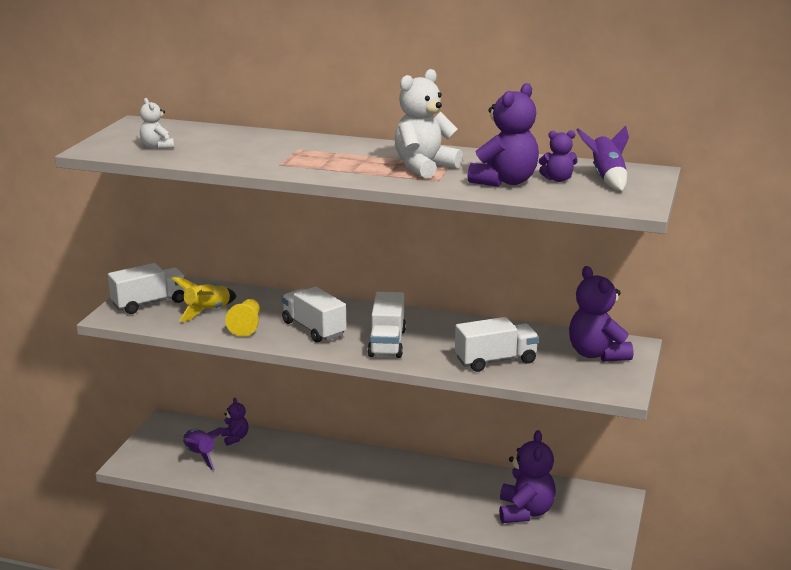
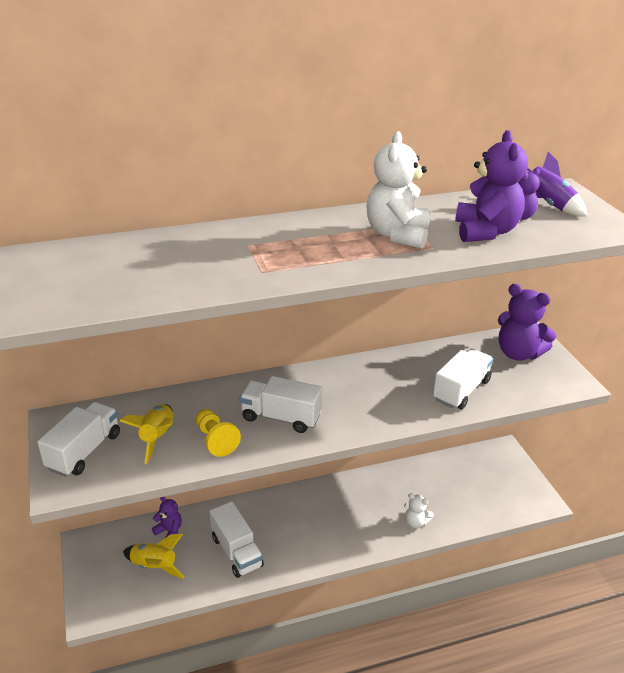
camera: 35 degrees left, 10 degrees up
(157, 147) = (92, 286): white teddy bear -> white teddy bear (415, 522)
(200, 455) = (154, 566): purple rocket -> yellow rocket
(387, 343) = (360, 407): white truck -> white truck (236, 552)
(525, 512) = (460, 493): purple teddy bear -> none

